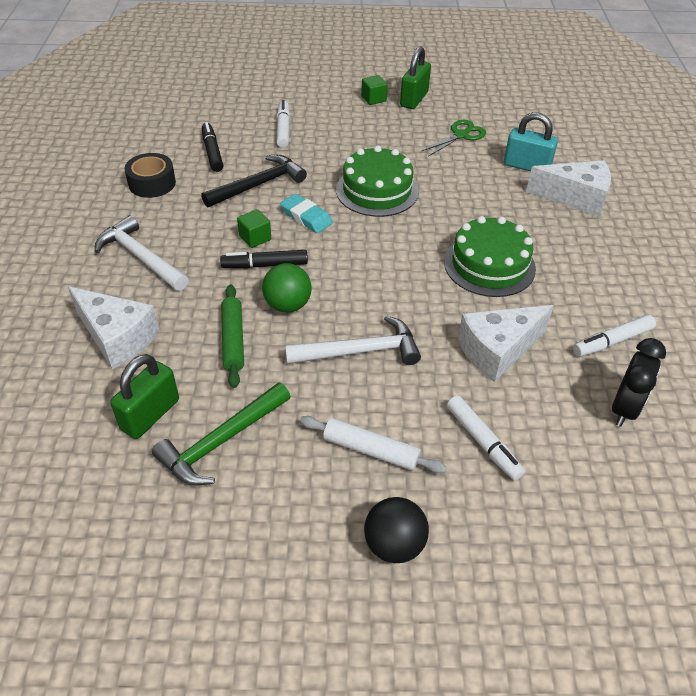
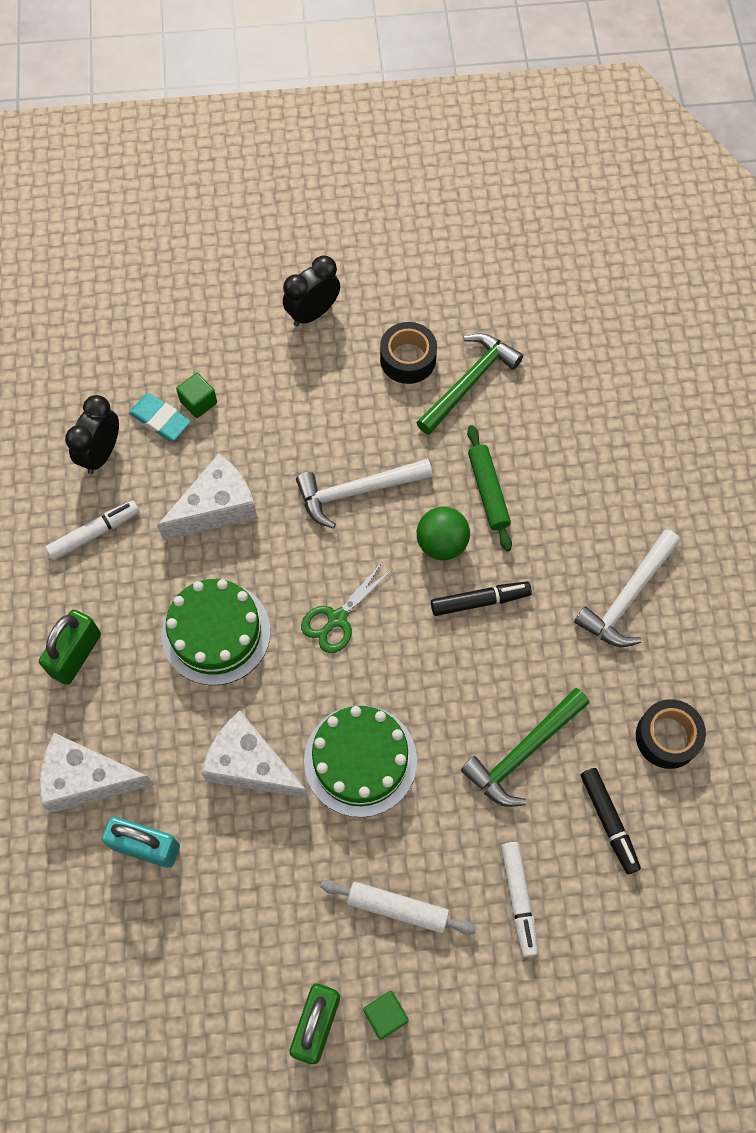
camera: 175 degrees right, 20 degrees up
(117, 337) = (605, 481): white cheese -> white cheese (250, 765)
(141, 257) = (627, 597): white hammer -> white hammer turned 90 degrees clockwise
(150, 415) = (540, 401): green padlock -> green padlock (76, 655)
(255, 238) = (502, 646): green cube -> green cube (198, 402)
(259, 185) = (523, 752): black hammer -> green hammer
(285, 474) = (408, 359): none -> black tape
(306, 217) = (447, 693): turquoise eraser -> turquoise eraser (160, 420)
(371, 450) = (337, 388): white rolling pin -> white rolling pin (397, 908)
(394, 545) = (313, 313): black ball -> black clock
(460, 135) = (240, 919): green scissors -> green scissors (337, 619)
(483, 442) = (238, 405): white marker -> none

